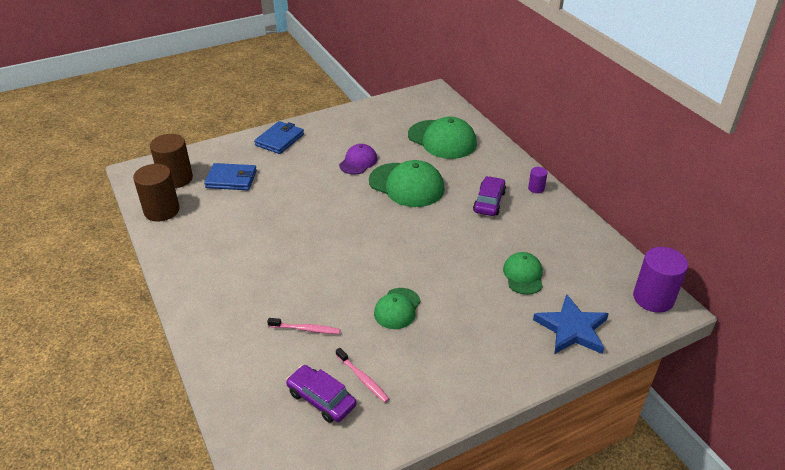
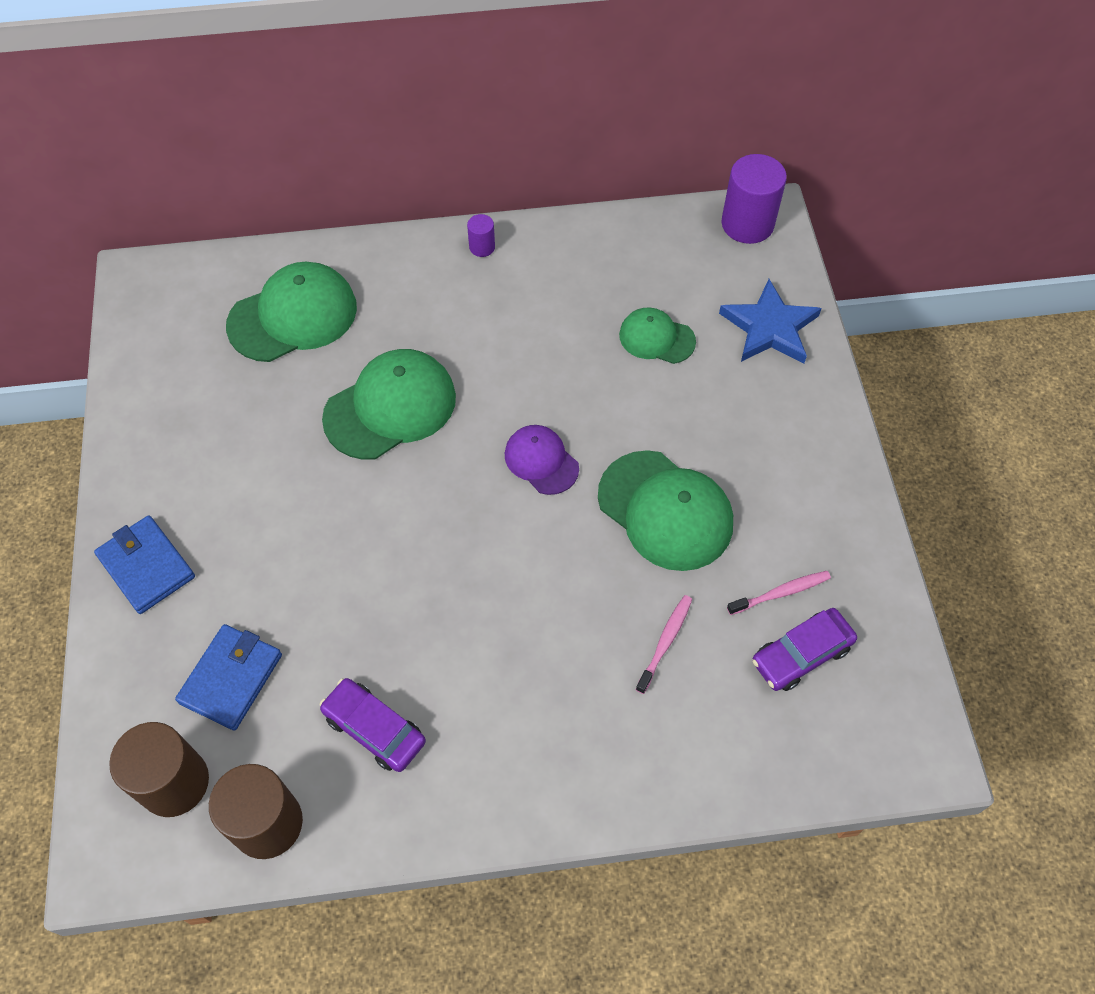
camera: 70 degrees left, 20 degrees up
(358, 162) = (289, 457): purple cap -> purple cap (541, 461)
(397, 308) = (665, 510): green cap -> green cap, size x1.72
(489, 202) = (485, 315): purple car -> purple car (374, 729)

